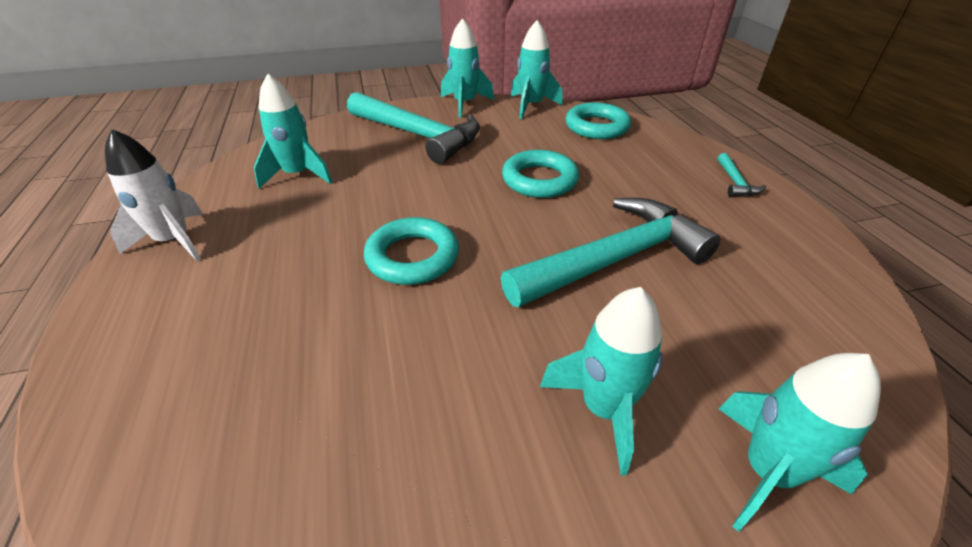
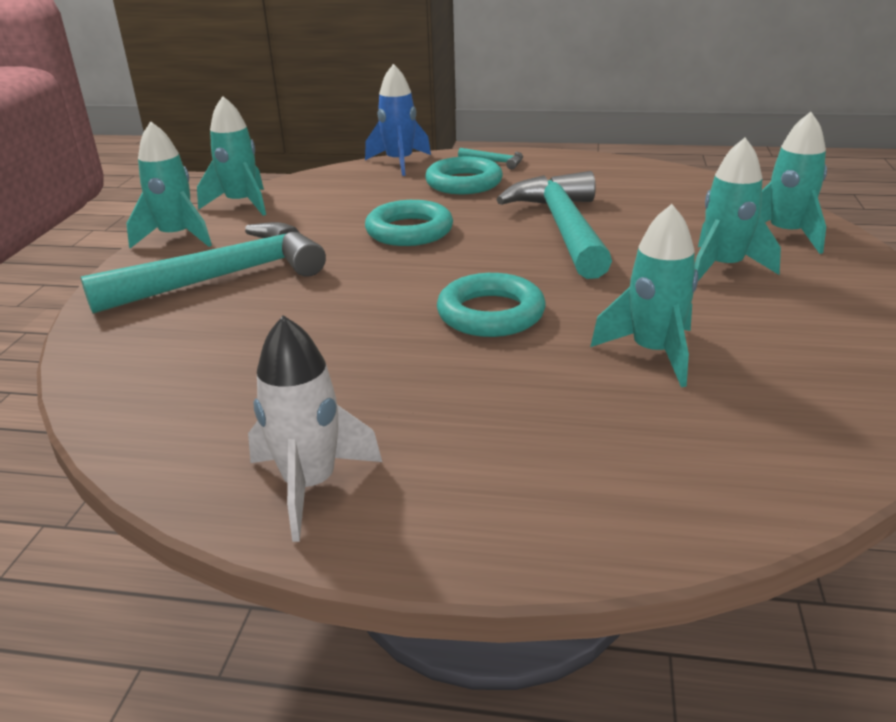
camera: 65 degrees left, 10 degrees down
(298, 175) = (227, 373): turquoise rocket -> turquoise rocket (653, 353)
(596, 127) = (335, 185): turquoise ring -> turquoise ring (464, 183)
(673, 138) = (399, 163): none -> blue rocket

